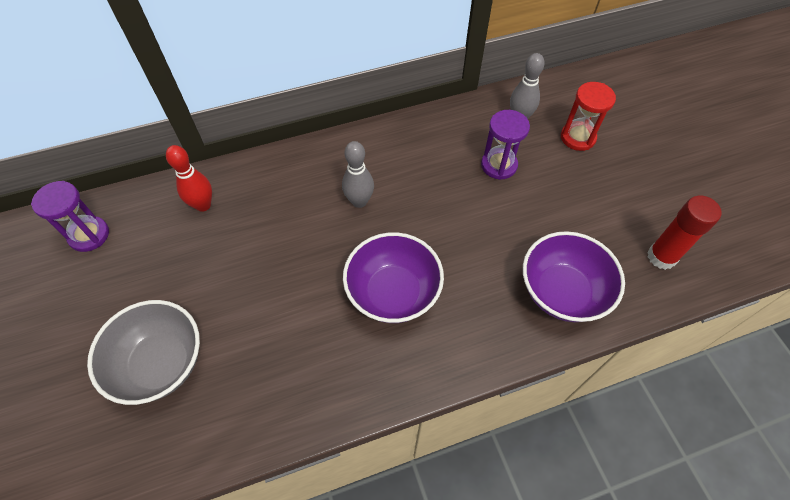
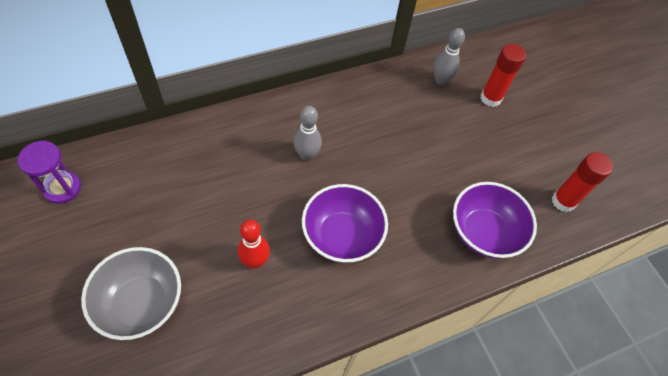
camera: 10 degrees left, 0 degrees up
(203, 205) = (166, 159): red bowling pin -> red bowling pin (255, 261)
(499, 165) = (425, 123): purple hourglass -> none
(577, 137) = (490, 98): red hourglass -> red glue stick

